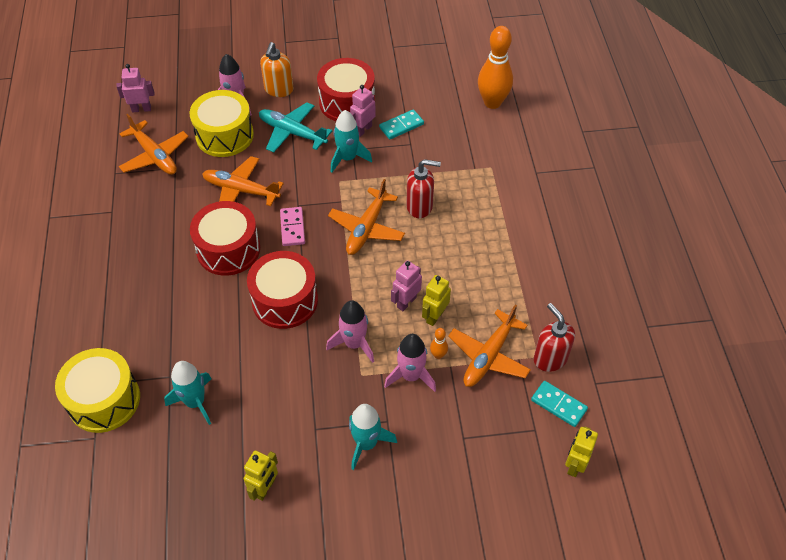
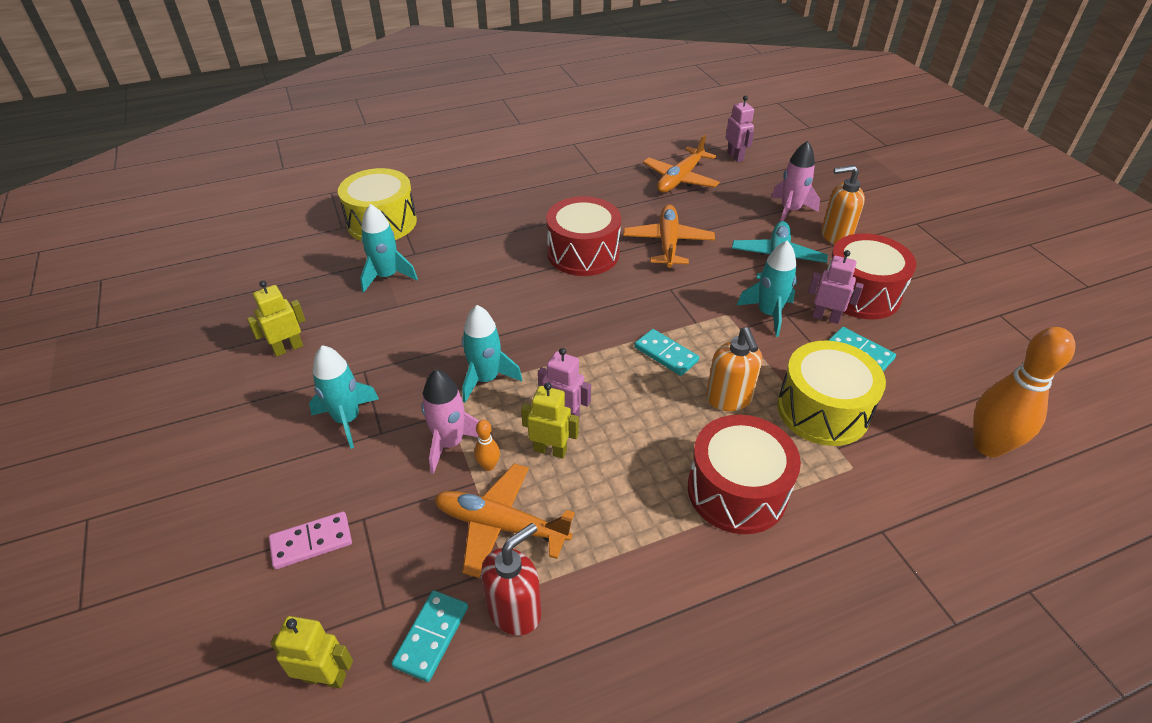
camera: 75 degrees right, 10 degrees down
(224, 135) = (738, 214): yellow drum -> yellow drum (822, 410)
(265, 488) = (288, 348): yellow robot -> yellow robot turned 135 degrees clockwise
(285, 300) = (530, 309): red drum -> red drum (737, 491)
(292, 228) = (635, 292): pink domino -> pink domino (311, 542)
(354, 344) = (486, 379): pink rocket -> turquoise rocket
(367, 228) = (666, 354): orange plane -> turquoise domino
(420, 207) = (729, 399): red soap dispenser -> orange soap dispenser

